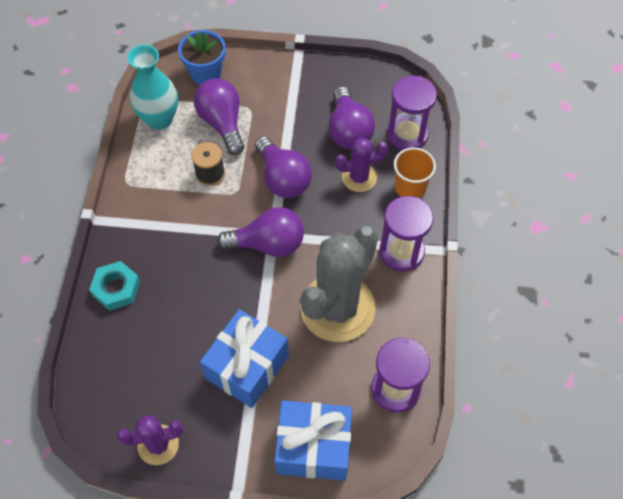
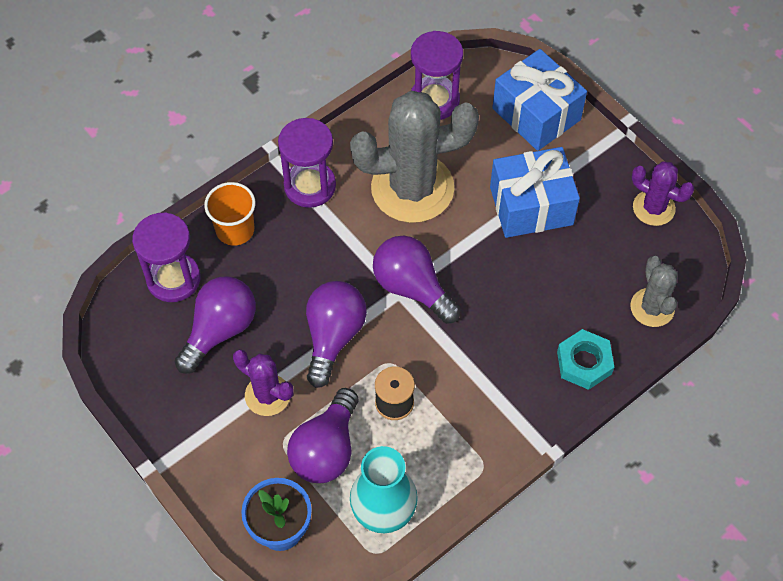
camera: 135 degrees left, 0 degrees up
(99, 364) = (652, 307): none -> grey cactus
(359, 177) = (266, 277): purple cactus -> purple cactus (267, 395)

